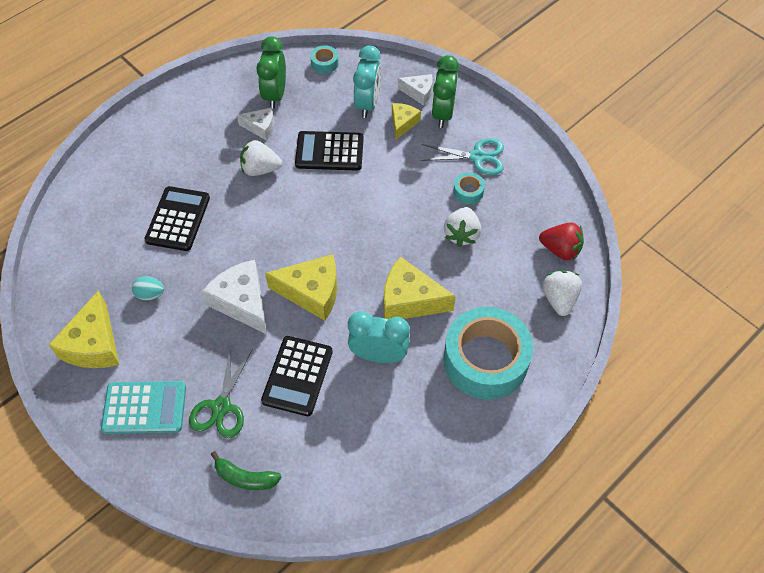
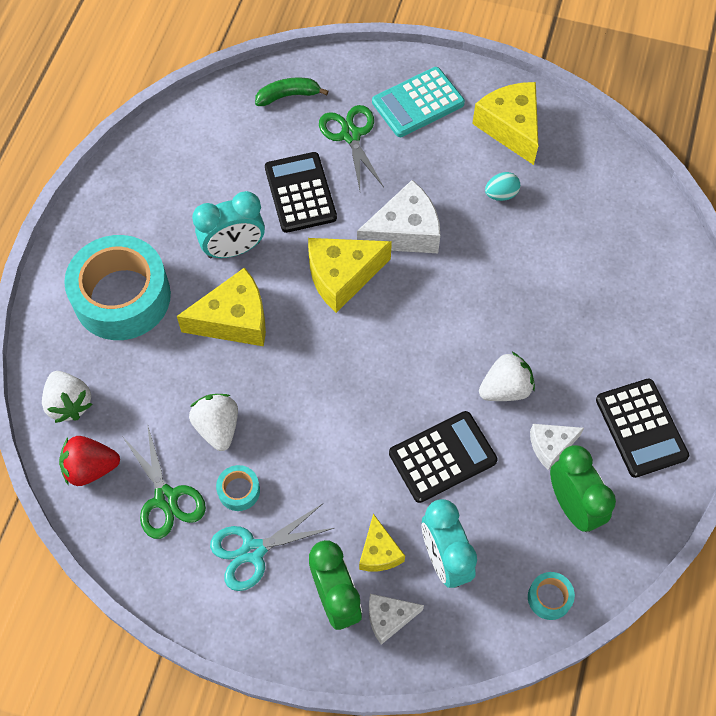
camera: 150 degrees right, 5 degrees up
(178, 219) = (544, 281): black calculator -> black calculator (641, 428)
(242, 302) = (405, 232): white cheese -> white cheese turned 45 degrees counterclockwise
(517, 209) = (166, 498): none -> green scissors

